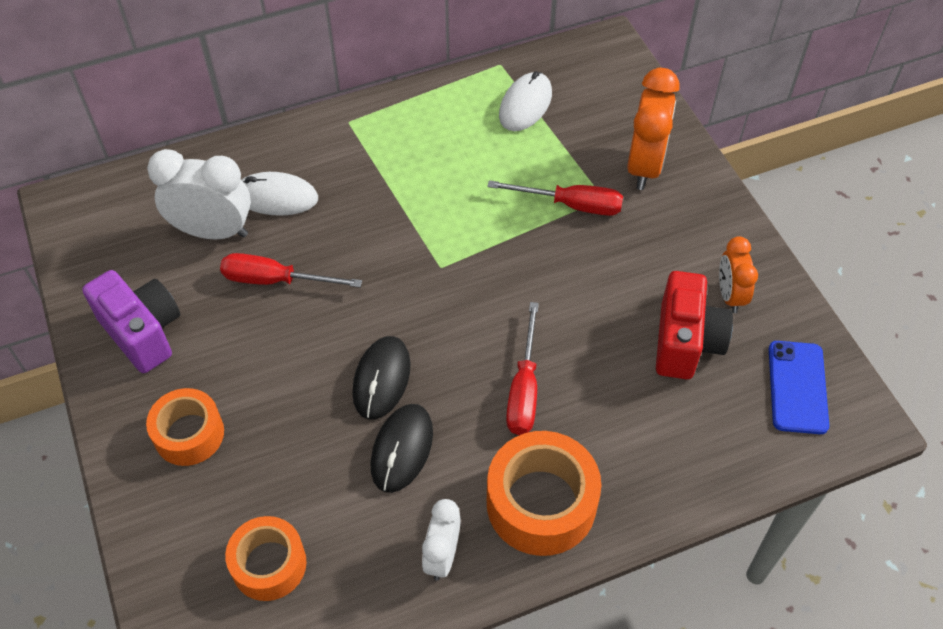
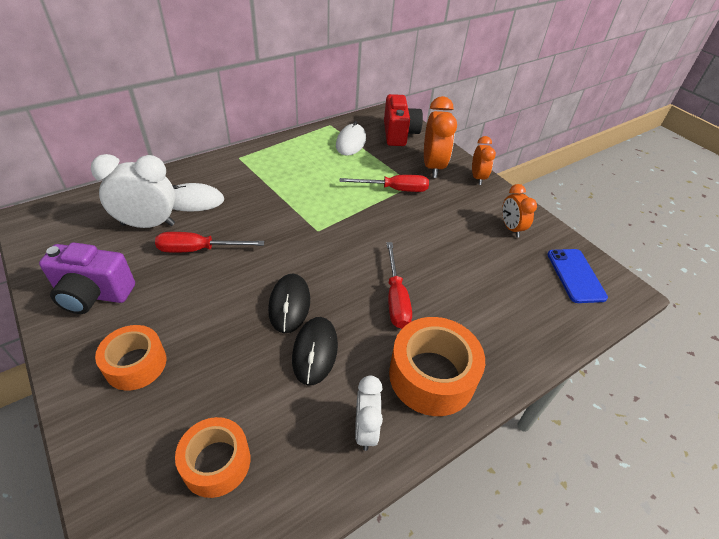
camera: 15 degrees left, 10 degrees down
(143, 332) = (94, 294): purple camera -> purple camera turned 150 degrees clockwise
(685, 342) = (494, 257): red camera -> red camera (399, 134)
(711, 195) = (478, 178): none -> orange clock

